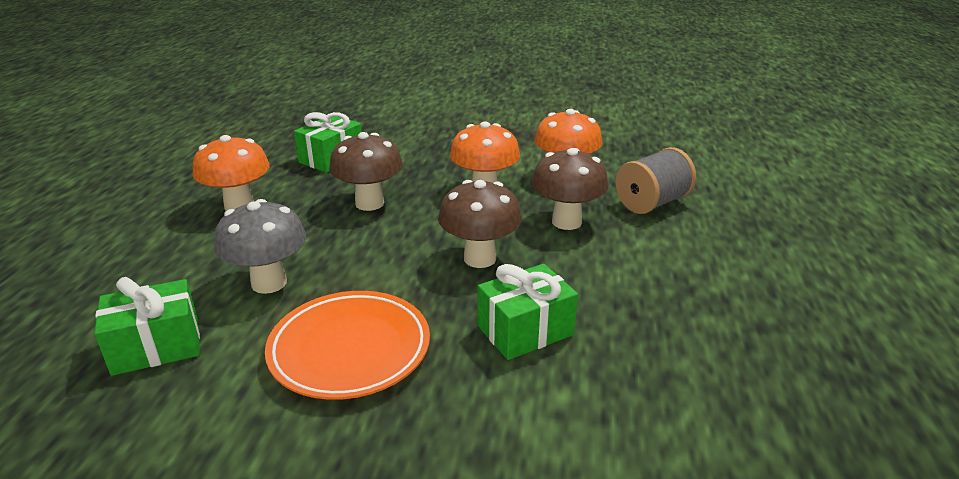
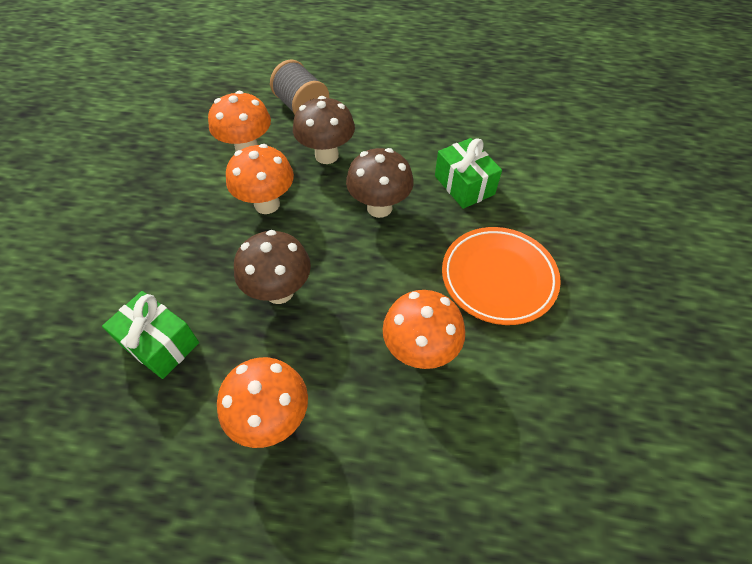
camera: 90 degrees left, 25 degrees up
(156, 346) = (516, 416): green gift -> none
(269, 283) = (420, 351): grey mushroom -> orange mushroom

